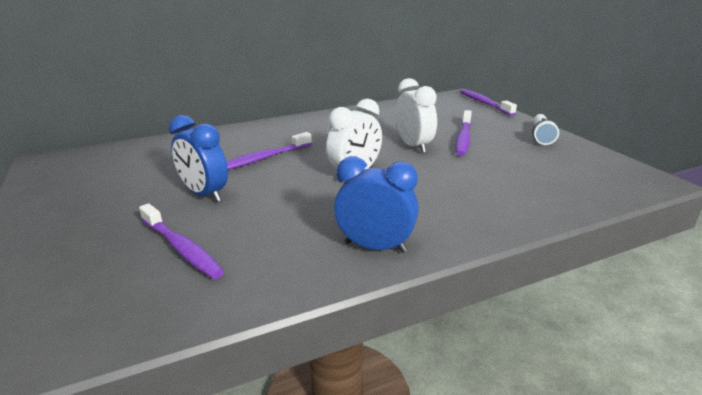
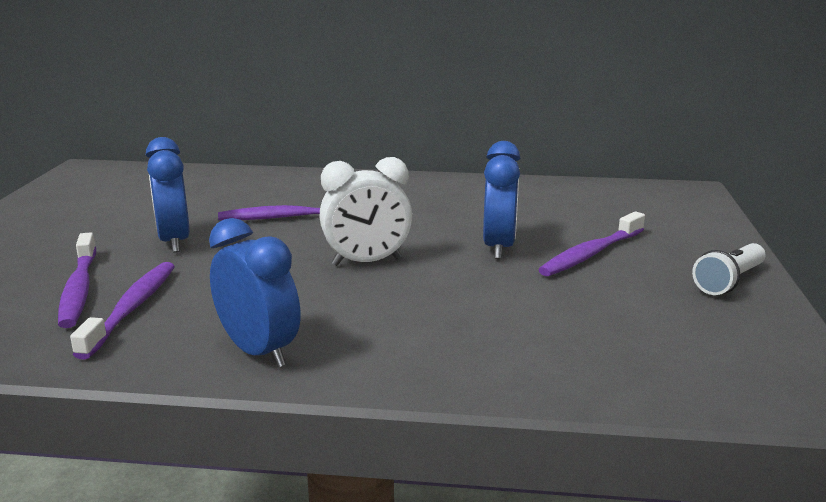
camera: 30 degrees right, 5 degrees down
(414, 146) = (499, 247): white clock -> blue clock
(484, 103) = (714, 211): purple toothbrush -> purple toothbrush (131, 309)

